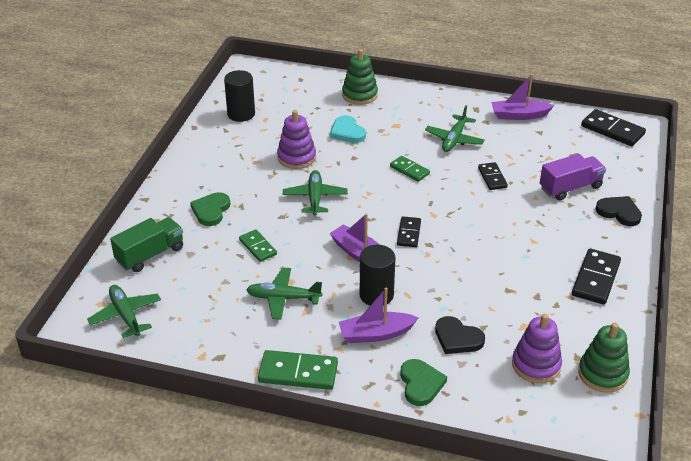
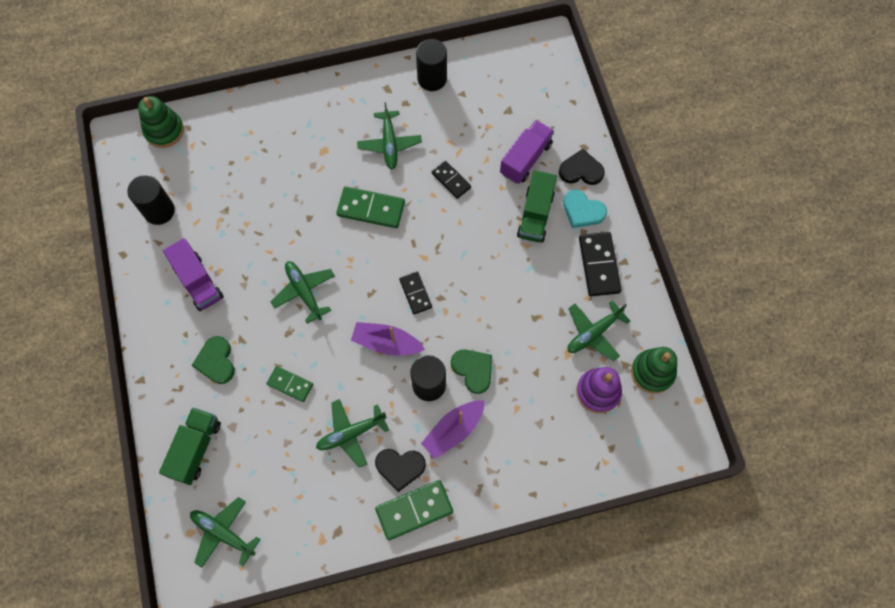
camera: 30 degrees left, 30 degrees up
(236, 161) = (198, 282): none -> purple truck
(296, 157) = (254, 246): purple stacking toy -> none
(347, 132) = (282, 184): turquoise heart -> turquoise heart (582, 211)
(359, 95) = (262, 123): green stacking toy -> green stacking toy (164, 130)
(409, 170) = (371, 209): green domino -> green domino, size x1.60
(420, 384) = (519, 464): green heart -> green heart (473, 370)
(457, 338) = (522, 397): black heart -> black heart (400, 467)
(519, 115) = (432, 79): purple boat -> black cylinder
(555, 225) = (535, 215): none -> green truck
(559, 322) = (593, 333): none -> green plane
(612, 130) = (526, 59): black domino -> none

